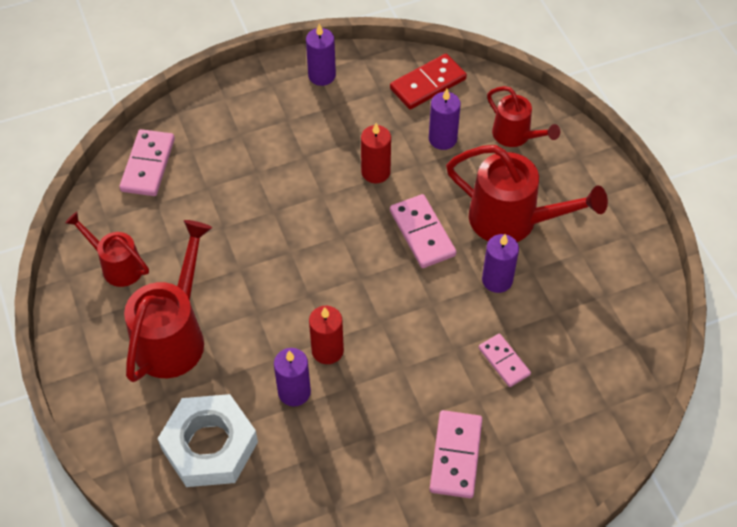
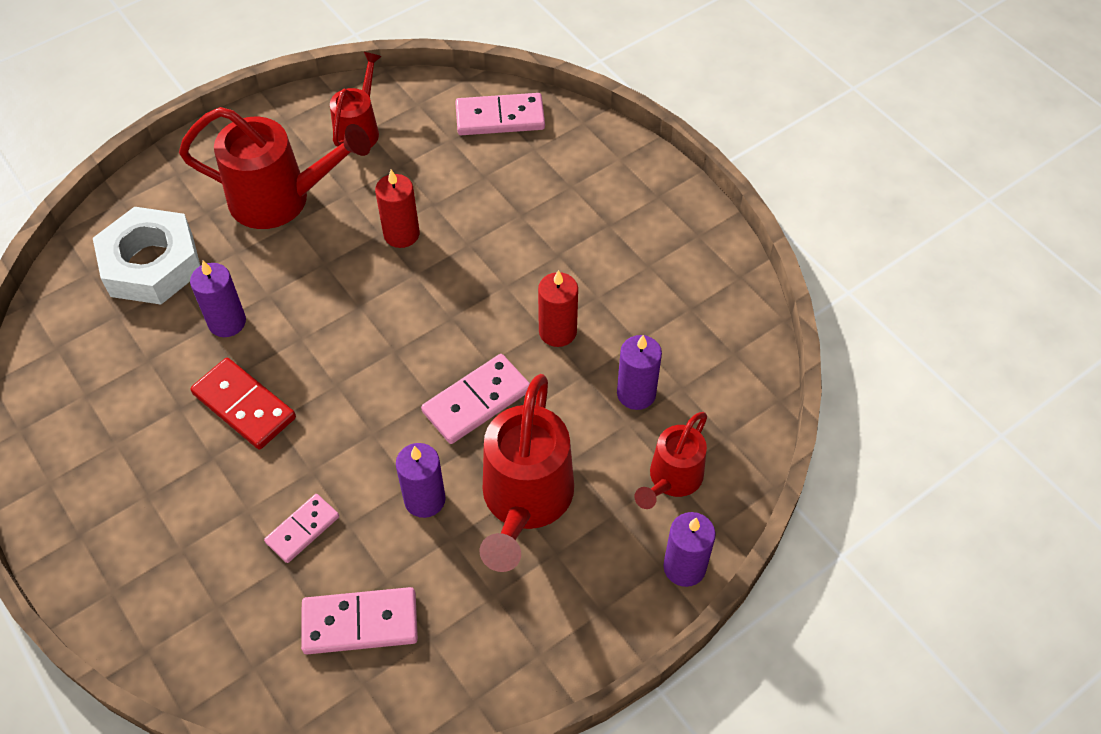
camera: 75 degrees right, 0 degrees up
(322, 75) = (692, 242): purple candle -> purple candle (684, 567)
(327, 350) = (286, 341): red candle -> red candle (401, 234)
(428, 84) = (724, 358): red domino -> red domino (244, 405)
(456, 455) = (163, 501): pink domino -> pink domino (360, 623)

